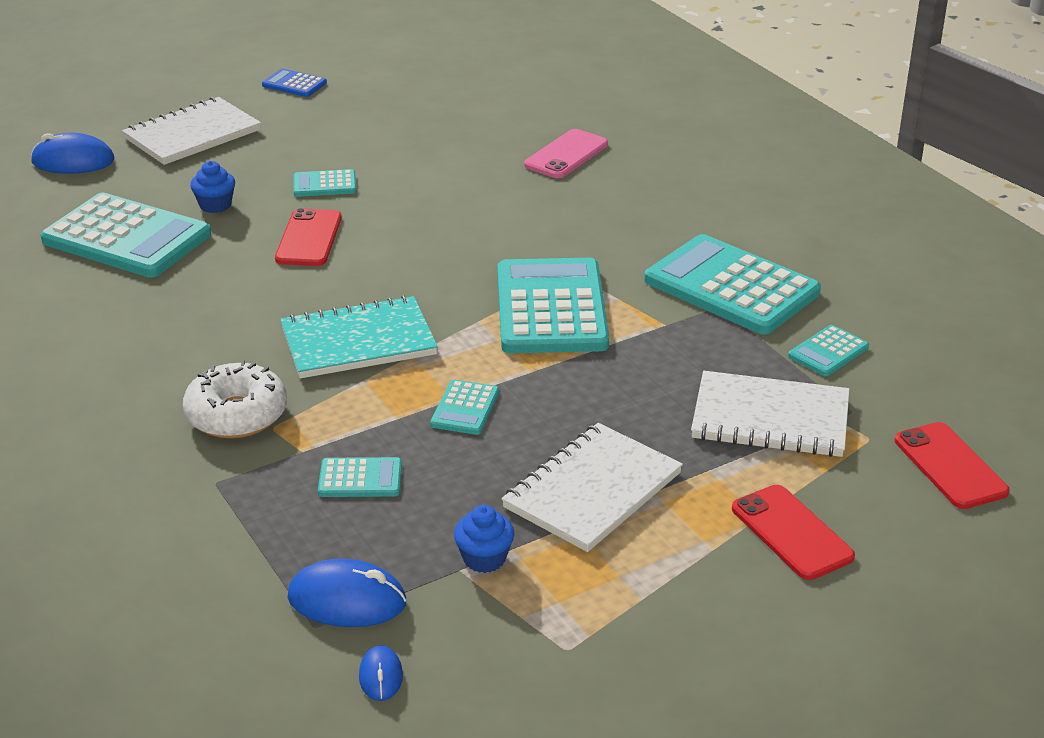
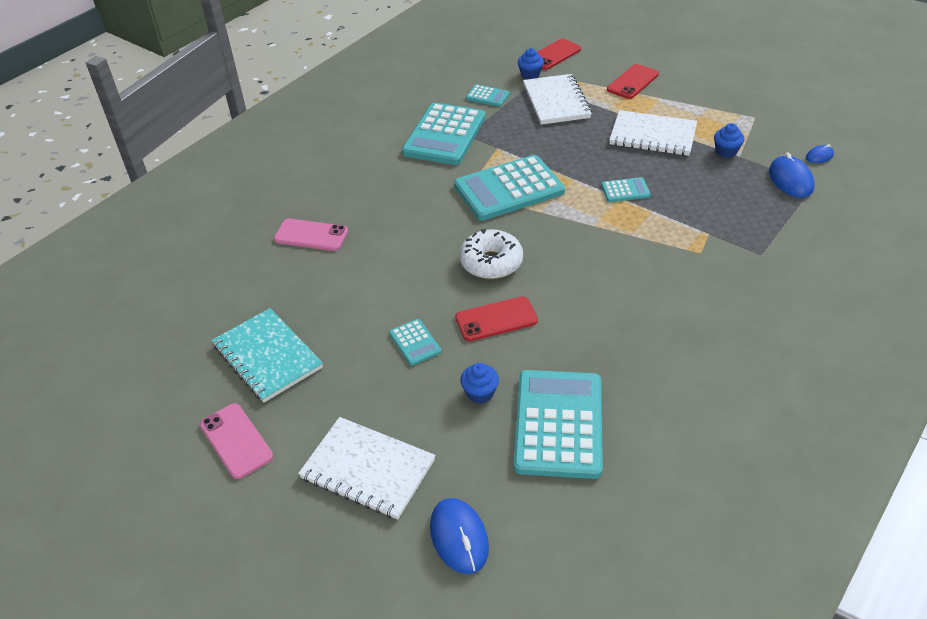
camera: 110 degrees left, 10 degrees up
(236, 415) = (703, 270): white donut -> white donut (491, 262)
(294, 84) = (236, 441): blue calculator -> pink phone
(358, 342) = (597, 250): turquoise notebook -> turquoise notebook (268, 356)
(360, 479) = (710, 205): turquoise calculator -> none
(882, 416) = (530, 75): none -> blue cupcake

